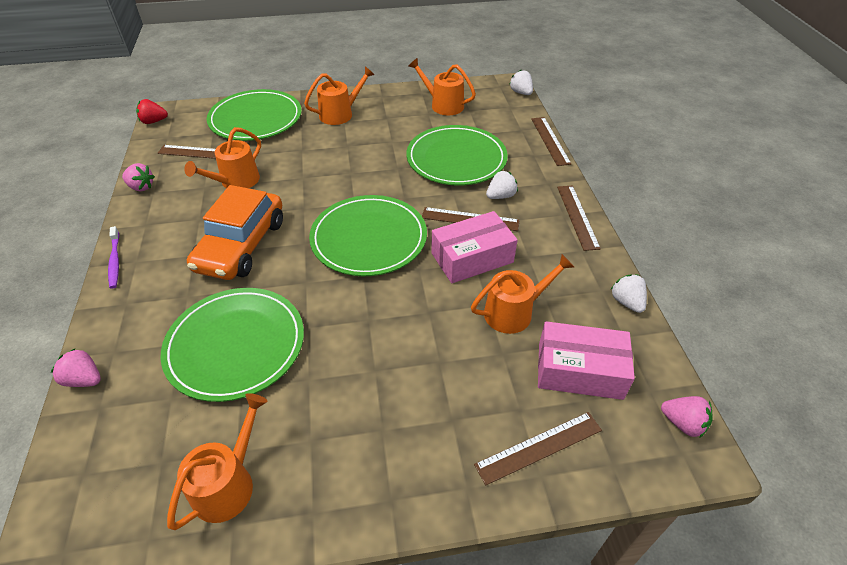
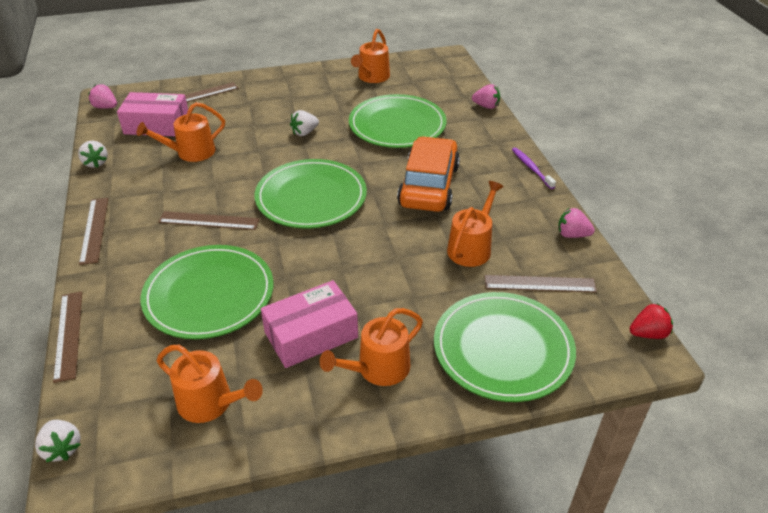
camera: 175 degrees right, 5 degrees down
(472, 258) = (215, 187): pink box -> pink box (311, 335)
(500, 196) = (168, 247): white strawberry -> white strawberry (304, 132)

